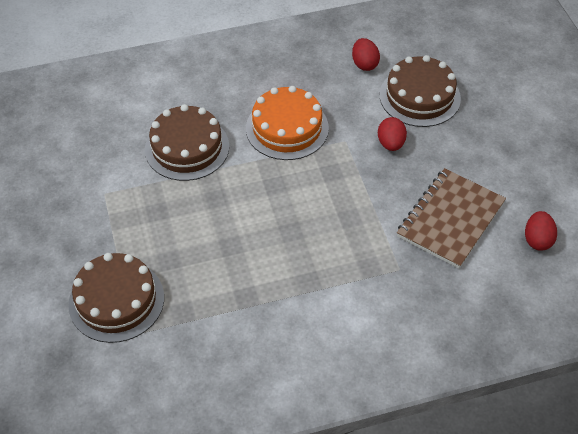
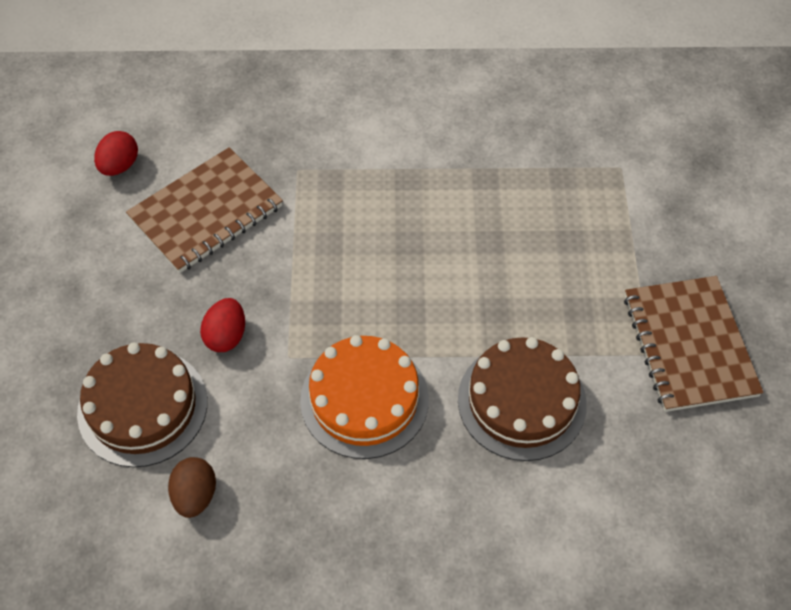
camera: 165 degrees left, 5 degrees up
(76, 204) = (689, 345): none -> brown notebook
(116, 300) = (639, 207): brown cake -> none
(364, 64) = (195, 495): red egg -> brown egg

